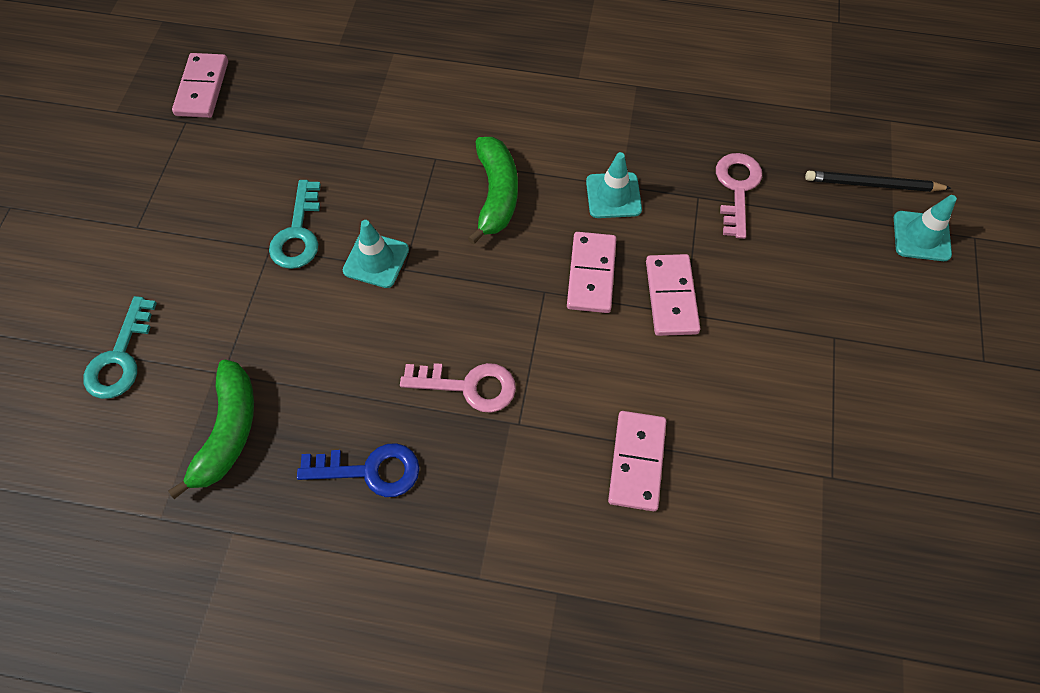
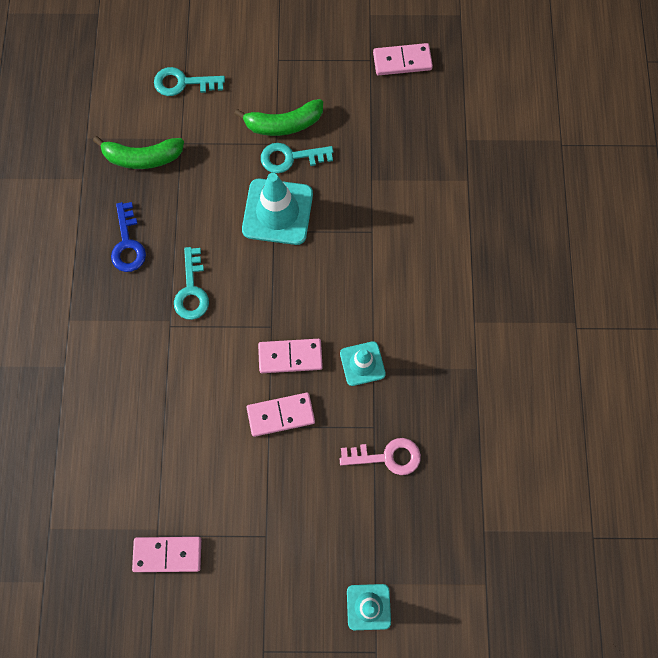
camera: 80 degrees right, 10 degrees up
(376, 260) = (277, 212): turquoise traffic cone -> turquoise traffic cone, size x1.72
(469, 386) = (192, 290): pink key -> turquoise key
(496, 194) = (347, 280): green banana -> green banana (284, 124)
(637, 462) = (152, 404): pink domino -> pink domino (167, 554)
(873, 184) = (413, 567): black pencil -> none

